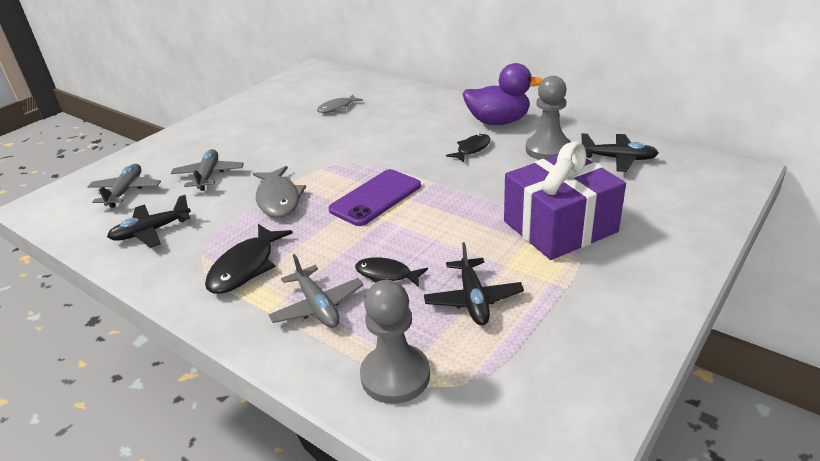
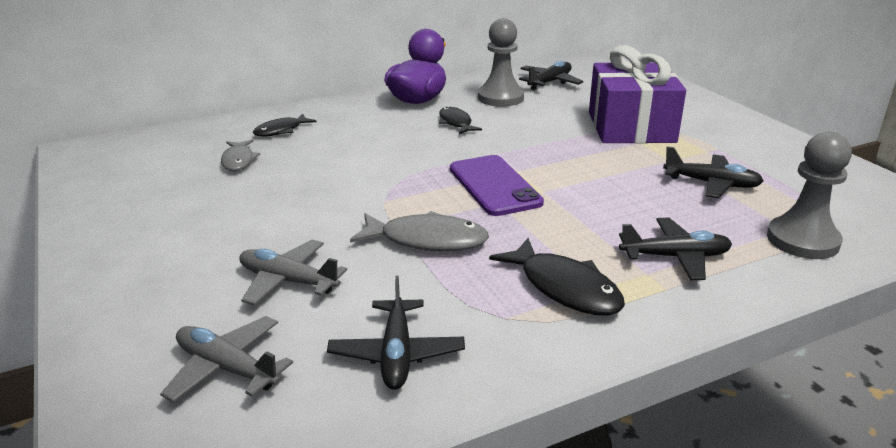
camera: 65 degrees left, 5 degrees down
(317, 306) = (675, 257): grey plane -> black plane
(386, 274) = (645, 211): black fish -> black fish (281, 130)

